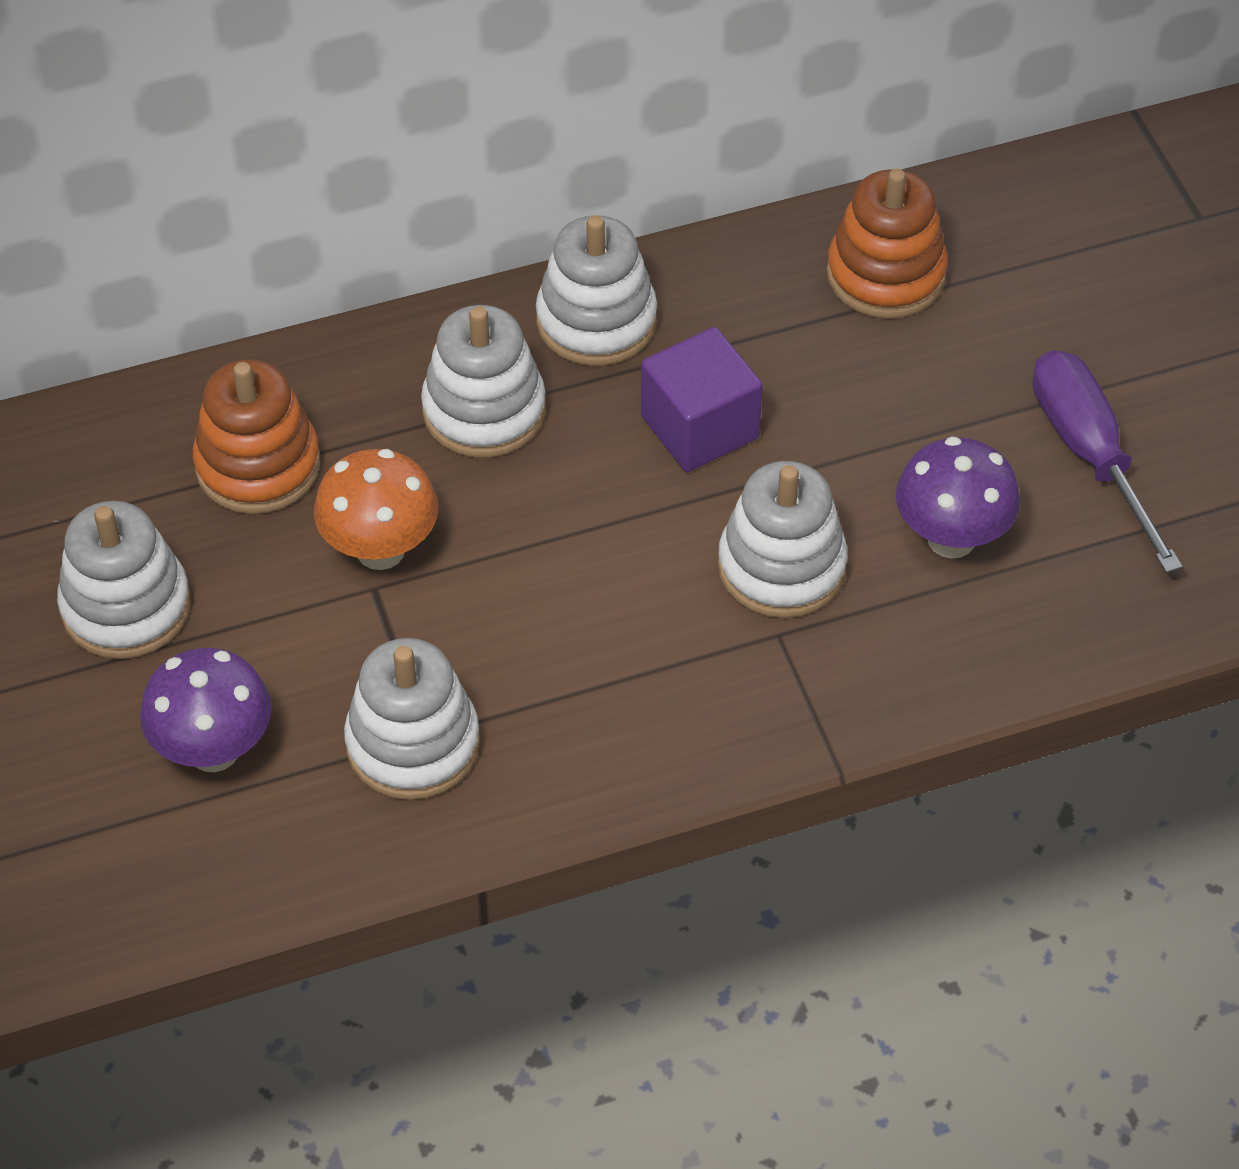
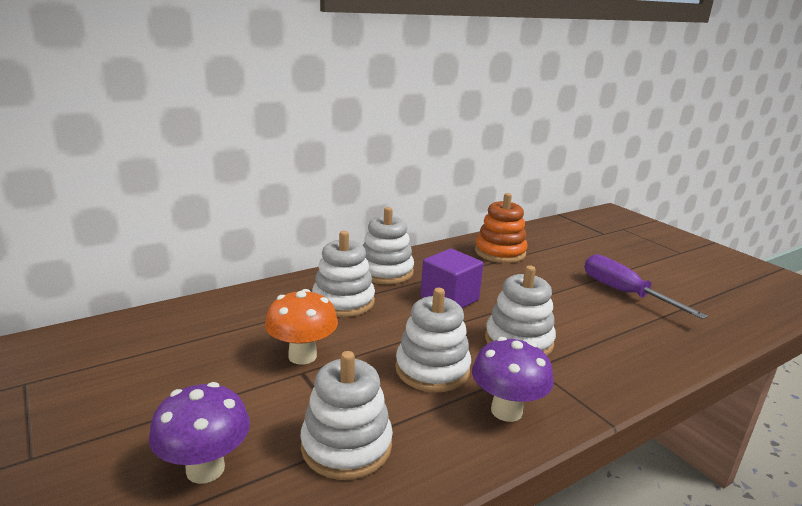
camera: 15 degrees left, 30 degrees down
(126, 607) = (144, 397): white stacking toy -> white stacking toy (432, 369)
(258, 465) = (226, 330): orange stacking toy -> none
(951, 538) = (590, 324): purple mushroom -> purple mushroom (506, 411)

